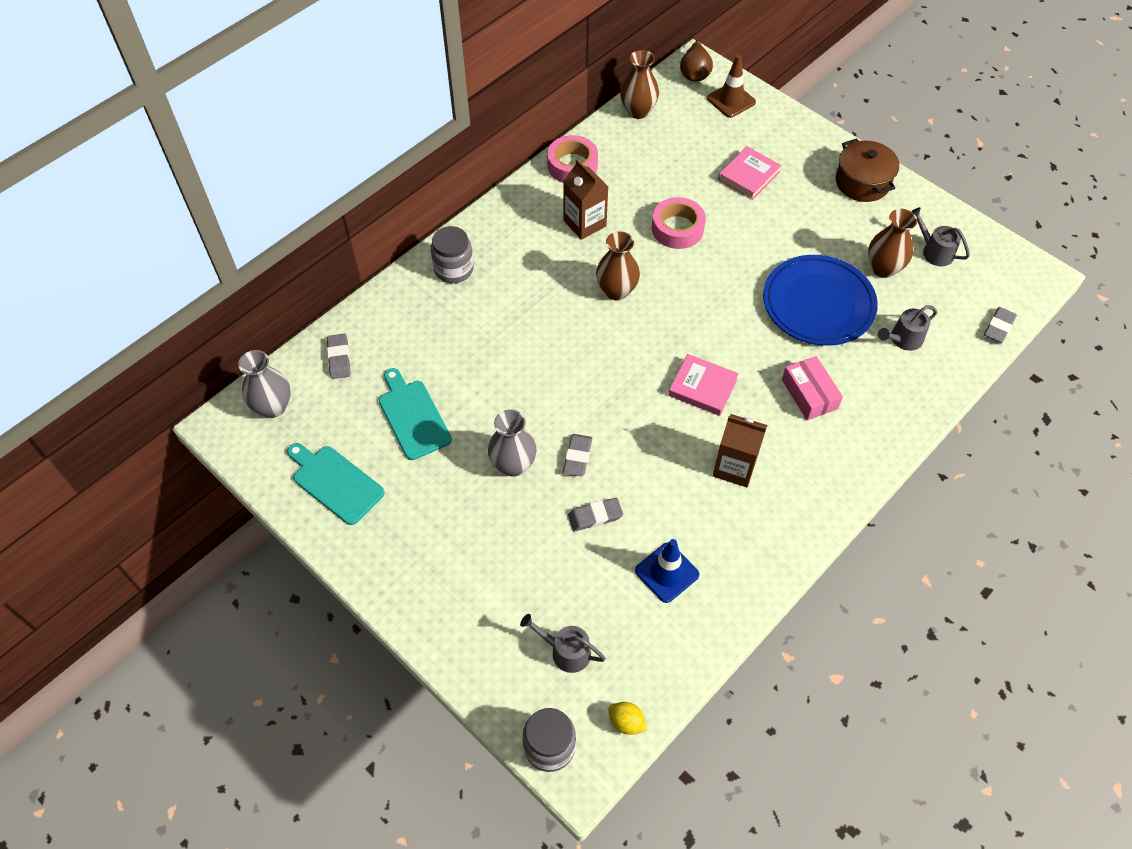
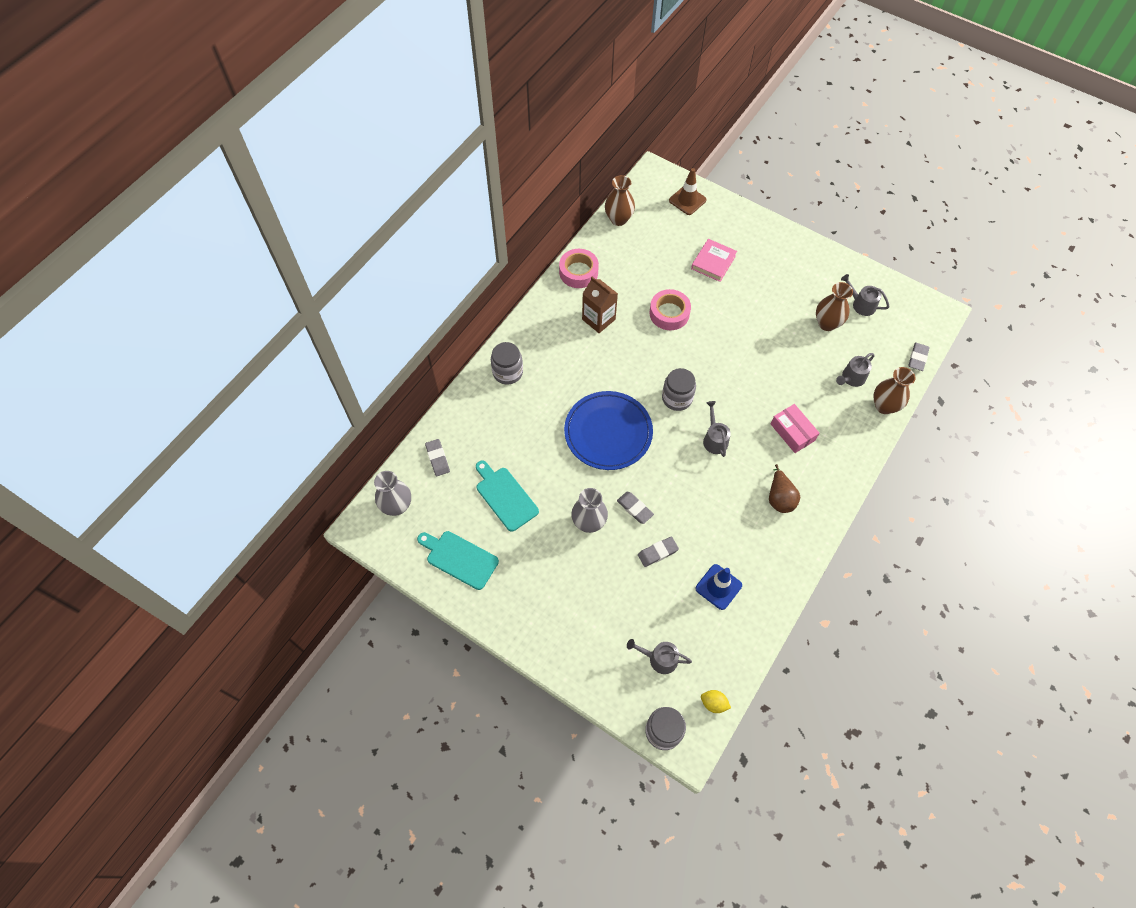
camera: 10 degrees left, 5 degrees up
(577, 457) = (634, 508): grey eraser -> grey eraser turned 45 degrees counterclockwise
(616, 291) = (634, 371): brown vase -> brown vase (884, 406)
(664, 330) = (677, 398): none -> grey jar
(694, 73) = (655, 181): brown pear -> brown pear (779, 498)
(702, 387) = (714, 439): pink book -> grey watering can
(734, 467) = (750, 498): brown carton -> none
(818, 304) = (785, 359): blue plate -> blue plate (608, 432)
(862, 182) = (798, 255): brown pot -> none

